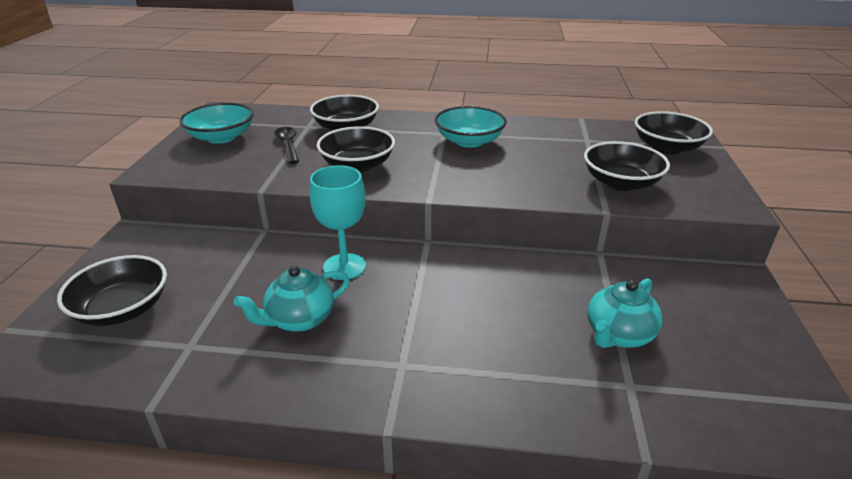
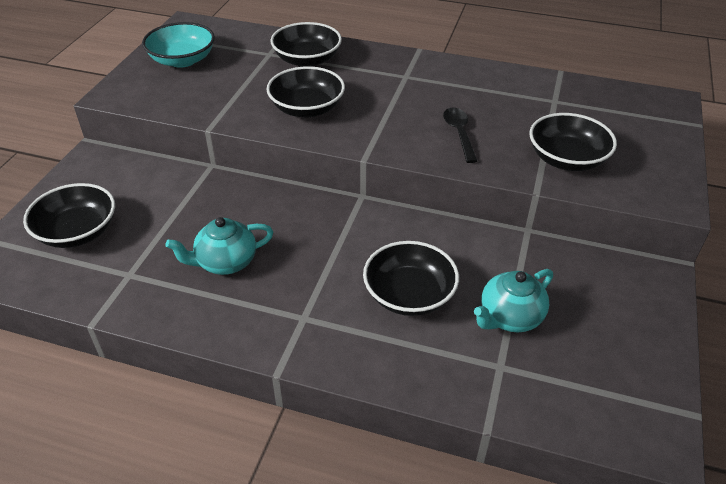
camera: 10 degrees right, 10 degrees up
(288, 145) = (245, 76): black spoon -> black spoon (459, 133)
(344, 266) = (277, 214): turquoise goblet -> none
(469, 141) = (428, 90): turquoise bowl -> none
(667, 147) = (638, 120): black bowl -> black bowl (409, 295)

